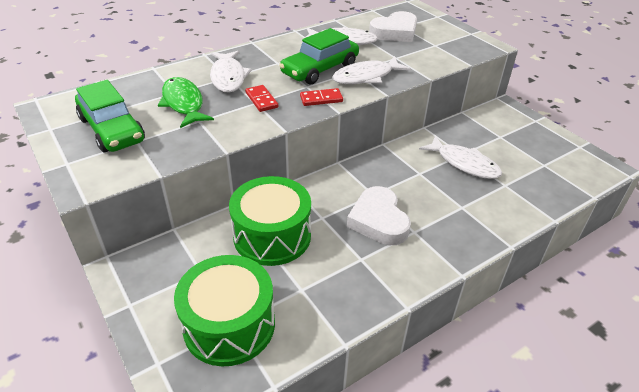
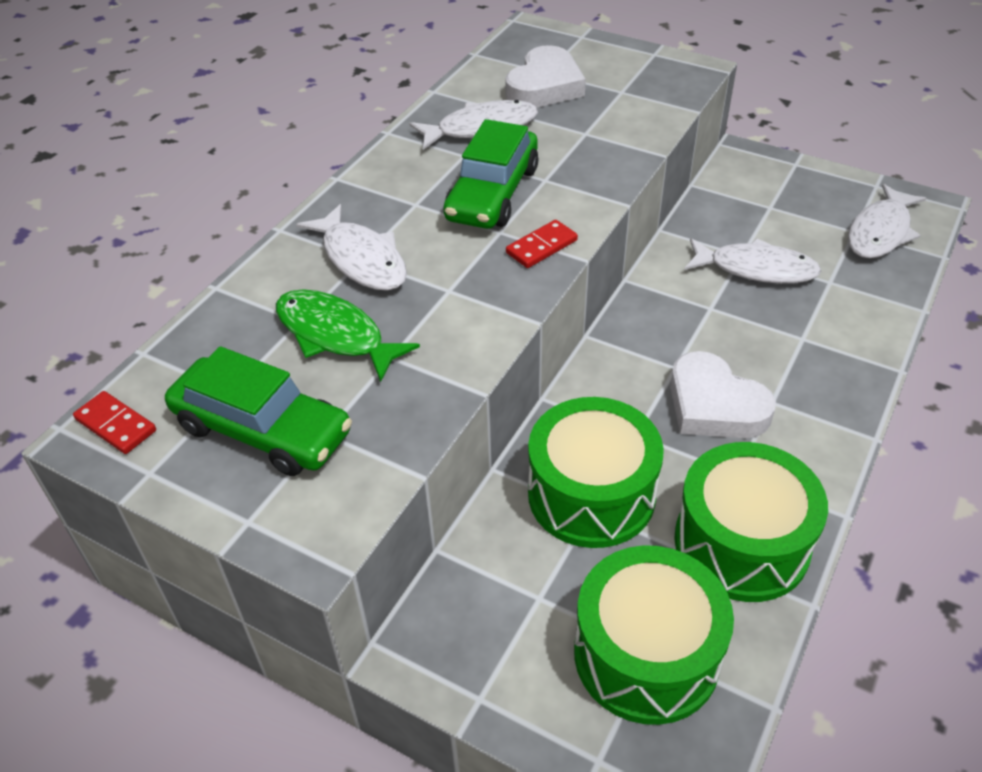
camera: 25 degrees left, 5 degrees up
(261, 100) = (454, 282): red domino -> red domino (116, 425)
(331, 294) = (741, 543): none -> green drum
(366, 77) = (572, 183): white fish -> white fish (880, 232)

